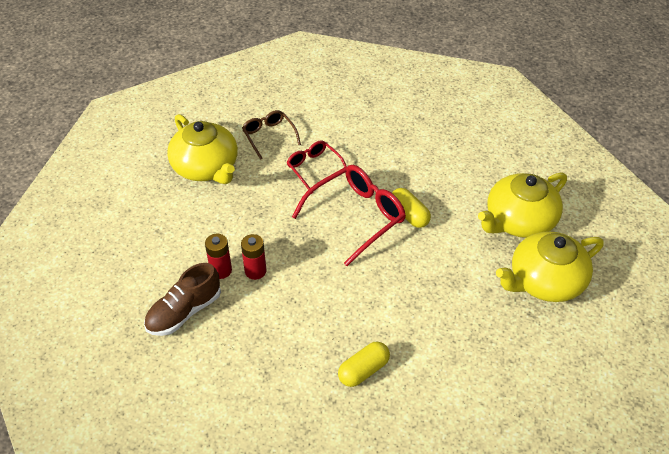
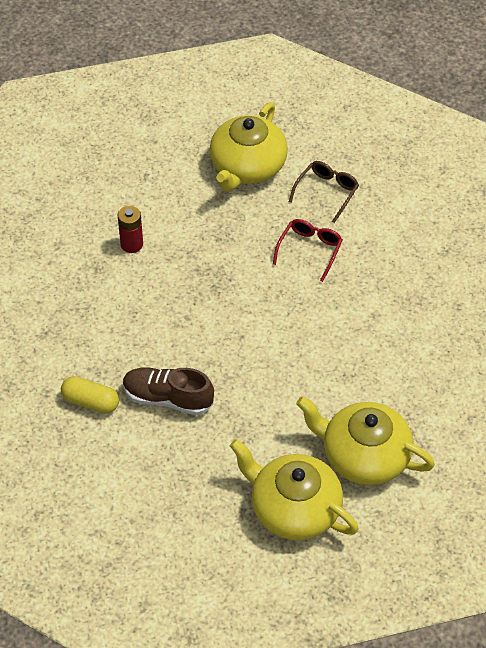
camera: 60 degrees right, 5 degrees up
(184, 312) = (70, 243): brown shoe -> brown shoe (167, 398)
(255, 271) = (148, 269): red battery -> none
(356, 216) = (269, 315): red glasses -> none
(409, 215) = (303, 357): yellow capsule -> none

